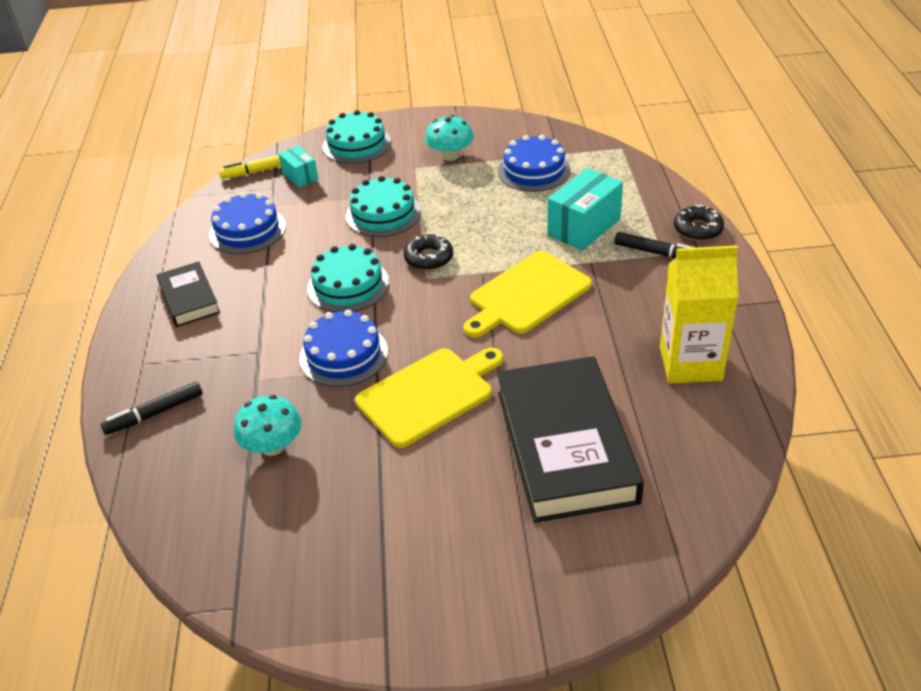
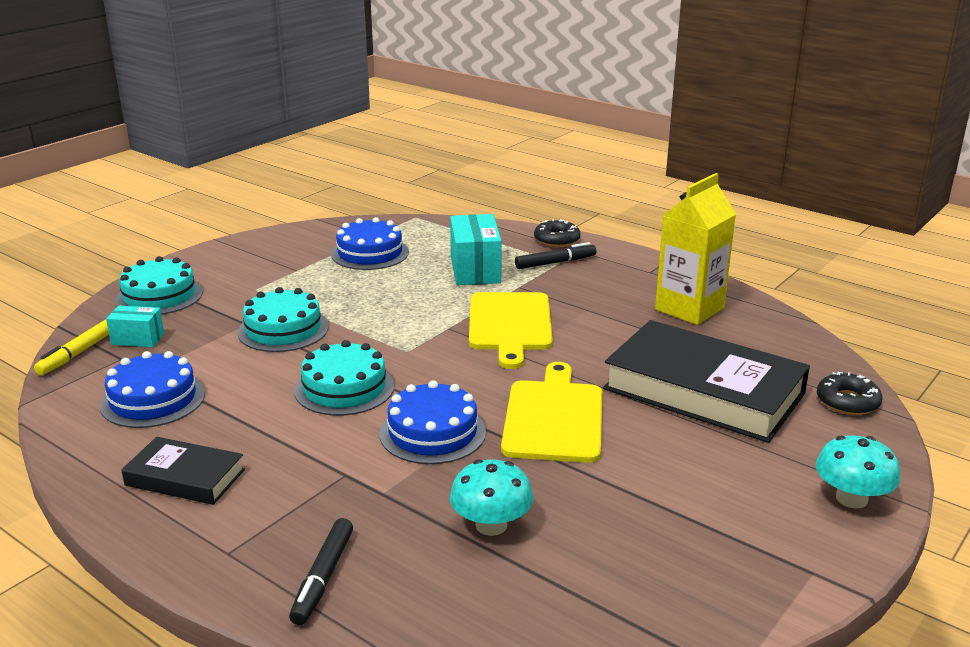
camera: 50 degrees left, 15 degrees down
(429, 258) = (384, 339): black donut -> black donut (847, 402)
(450, 155) = (274, 270): turquoise mushroom -> turquoise mushroom (851, 498)

